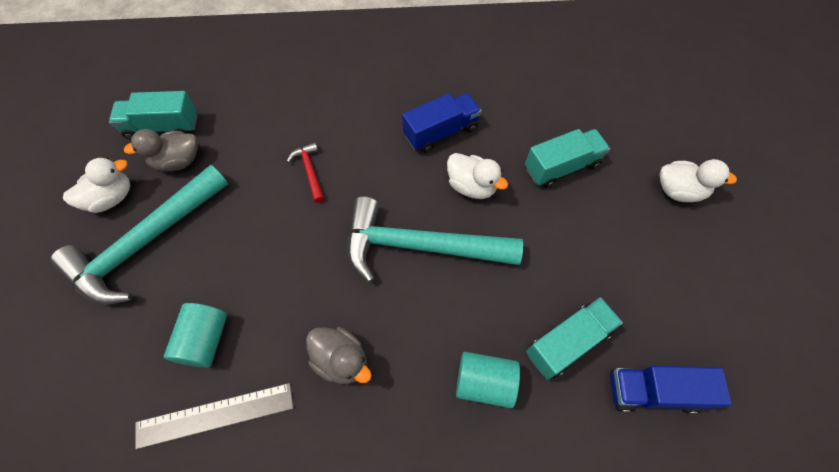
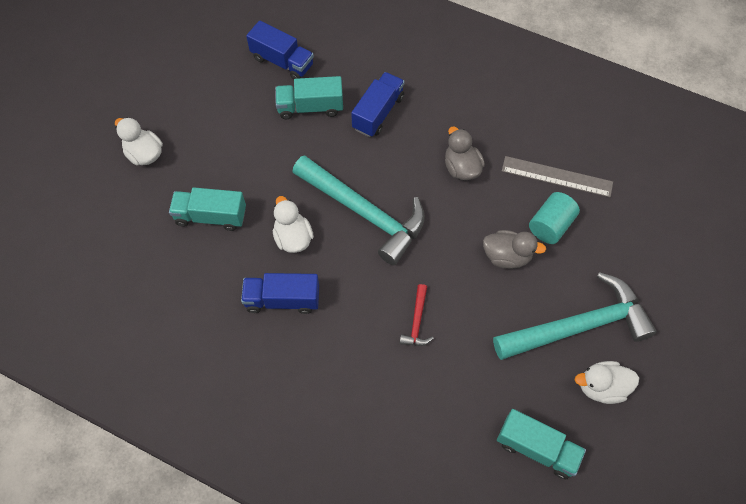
camera: 150 degrees left, 0 degrees up
(178, 161) = (532, 396): grey duck -> grey duck (507, 256)
(484, 382) = (378, 113): turquoise cylinder -> blue truck

